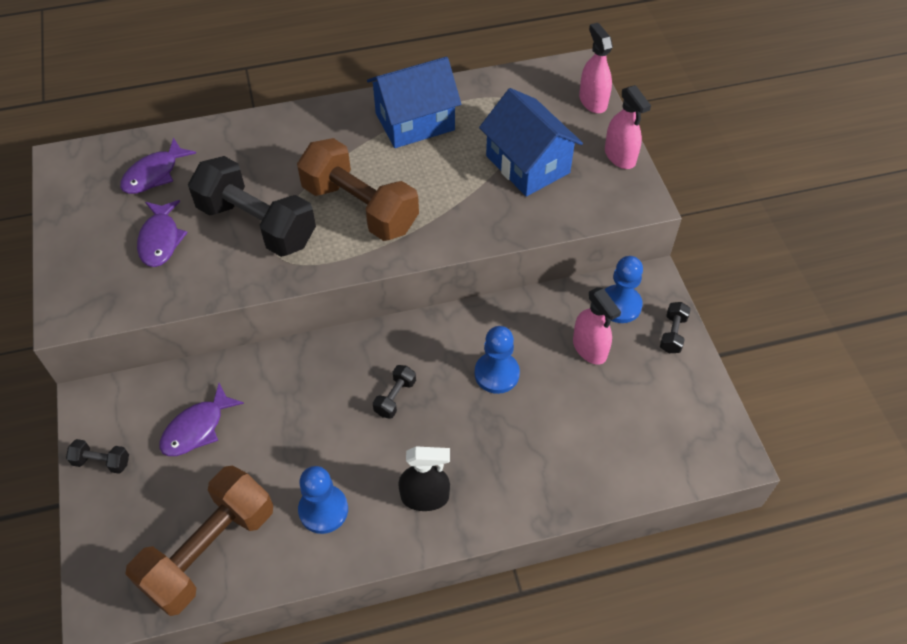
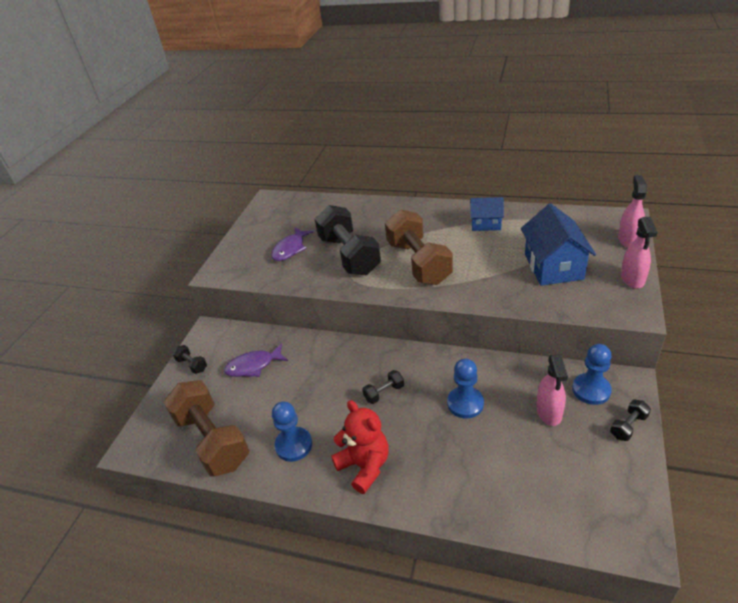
camera: 35 degrees right, 15 degrees down
(154, 174) = (310, 216): purple fish -> none
(209, 550) = (212, 440): brown dumbbell -> brown dumbbell turned 75 degrees clockwise
(415, 122) = (486, 224): blue house -> blue house, size x0.60
(425, 497) = (364, 466): black spray bottle -> red teddy bear

